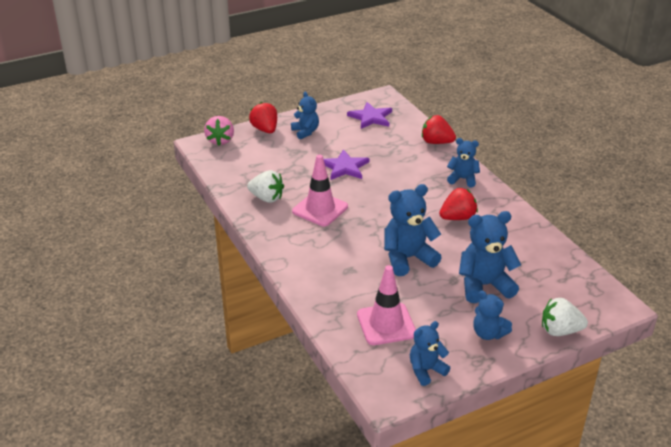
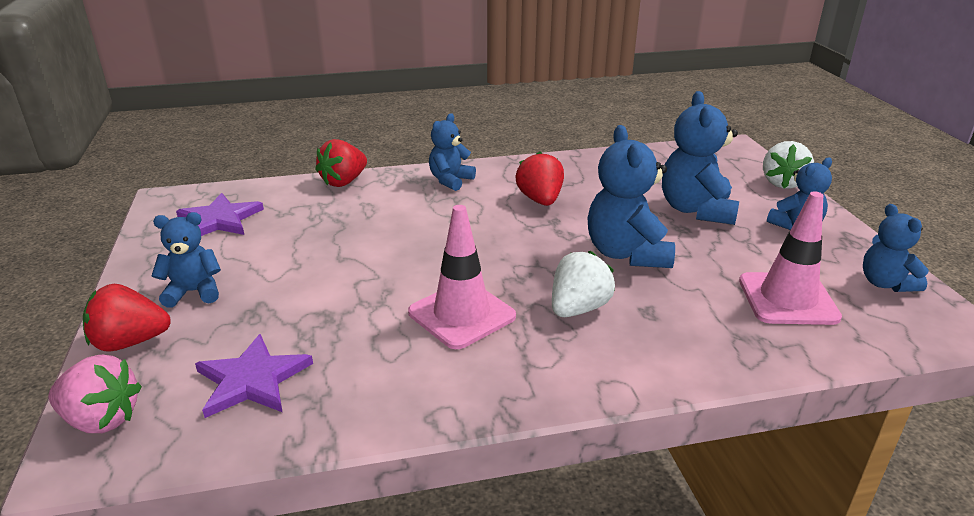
camera: 75 degrees left, 5 degrees down
(267, 198) = (389, 376): white strawberry -> white strawberry (578, 308)
(344, 167) = (348, 268): purple star -> purple star (252, 380)

